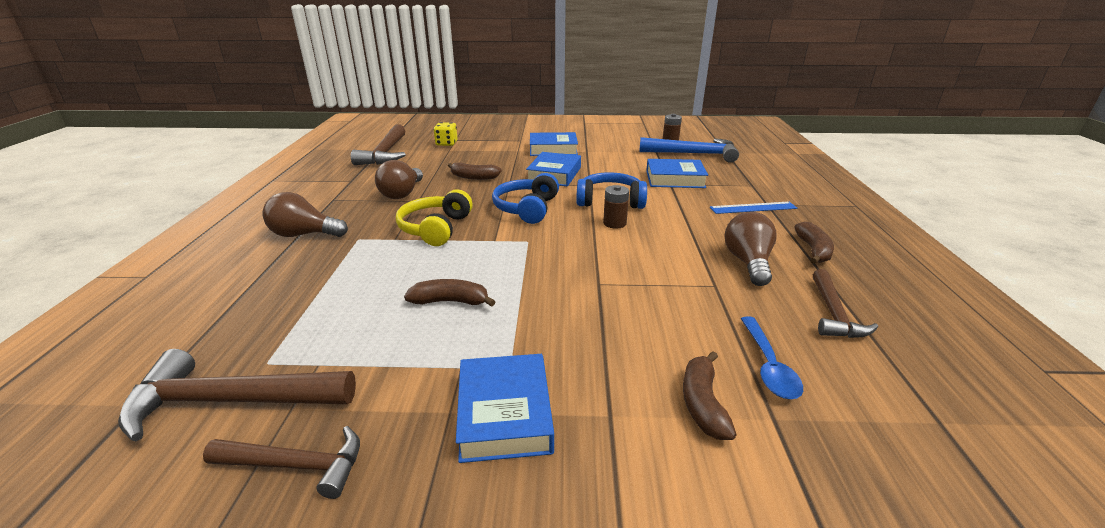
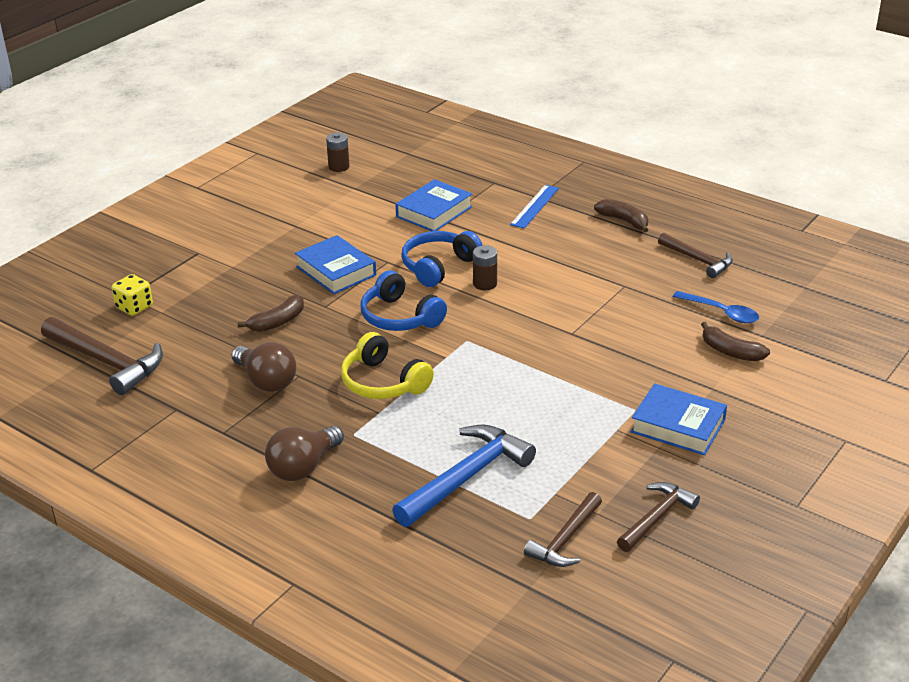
camera: 55 degrees left, 5 degrees up
(231, 401) = (565, 539): brown hammer -> brown hammer, size x0.63
(450, 301) = (528, 410): brown banana -> none
(553, 149) = (261, 243): blue book -> none
(693, 154) = (389, 172): blue hammer -> blue hammer (466, 477)
(748, 263) = (611, 256): brown light bulb -> none

